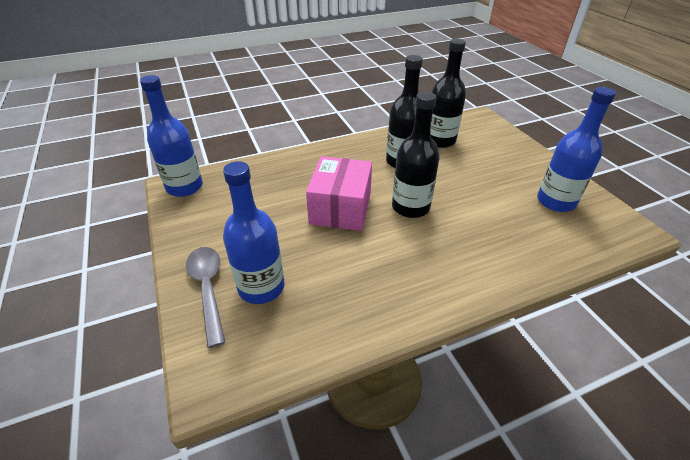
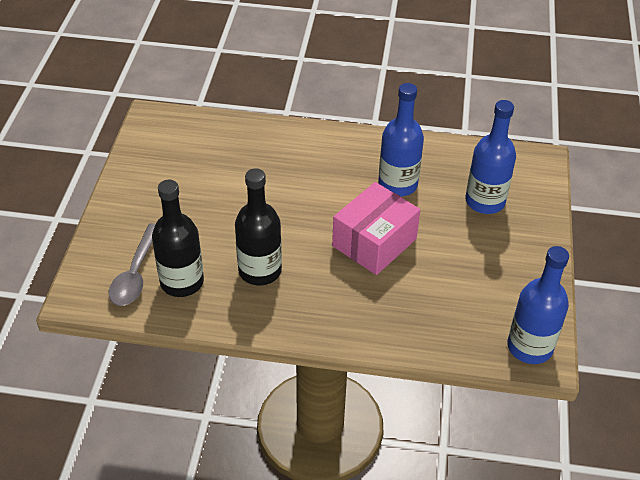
camera: 150 degrees left, 5 degrees up
(208, 289) = (528, 217): grey spoon -> grey spoon (135, 273)
(410, 207) = (307, 214): black bottle -> none
(556, 201) = (173, 162): blue bottle -> blue bottle (397, 184)

